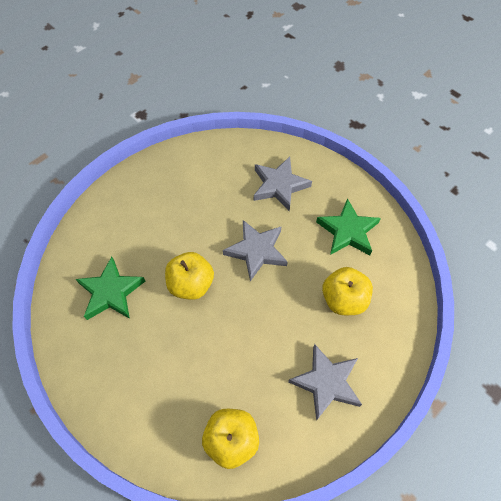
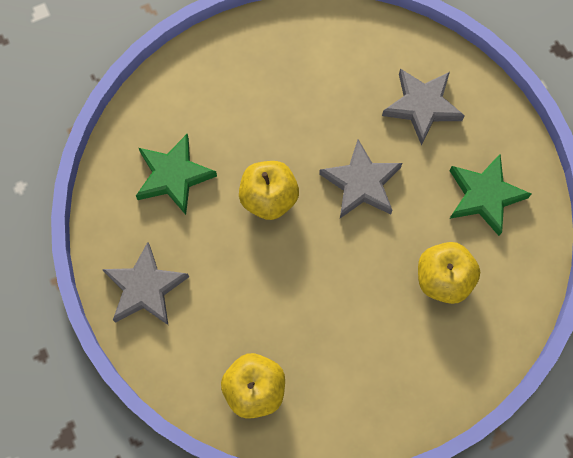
camera: 20 degrees right, 10 degrees up
(326, 382) = (383, 367): grey star -> grey star (145, 288)

